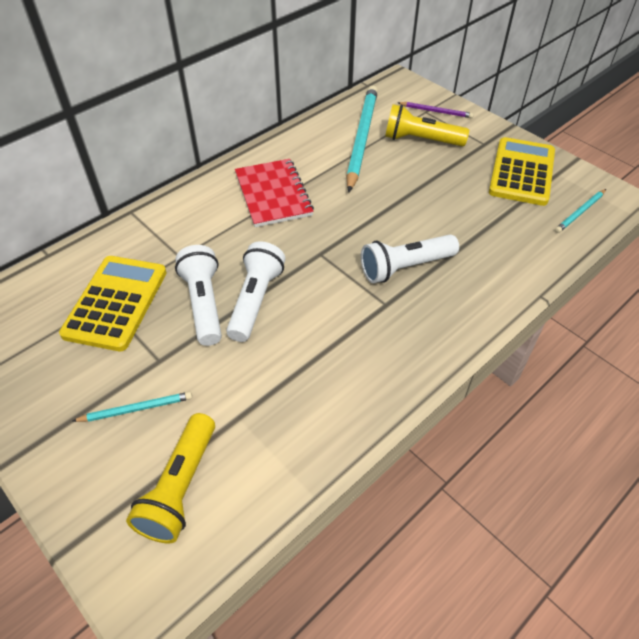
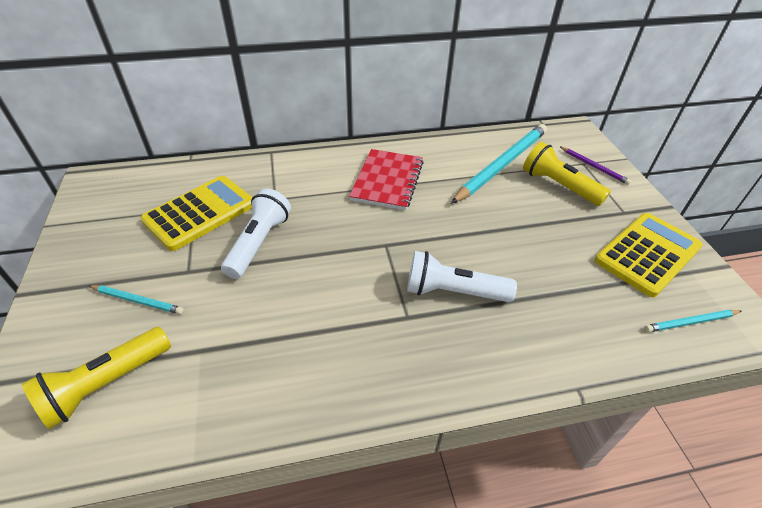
camera: 30 degrees right, 5 degrees down
(255, 300) = (299, 259): white flashlight -> none

